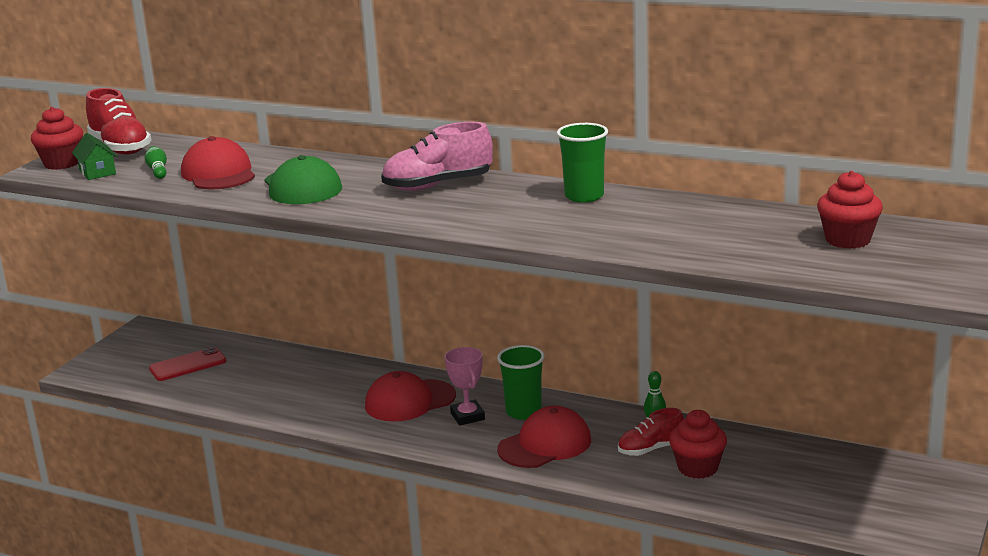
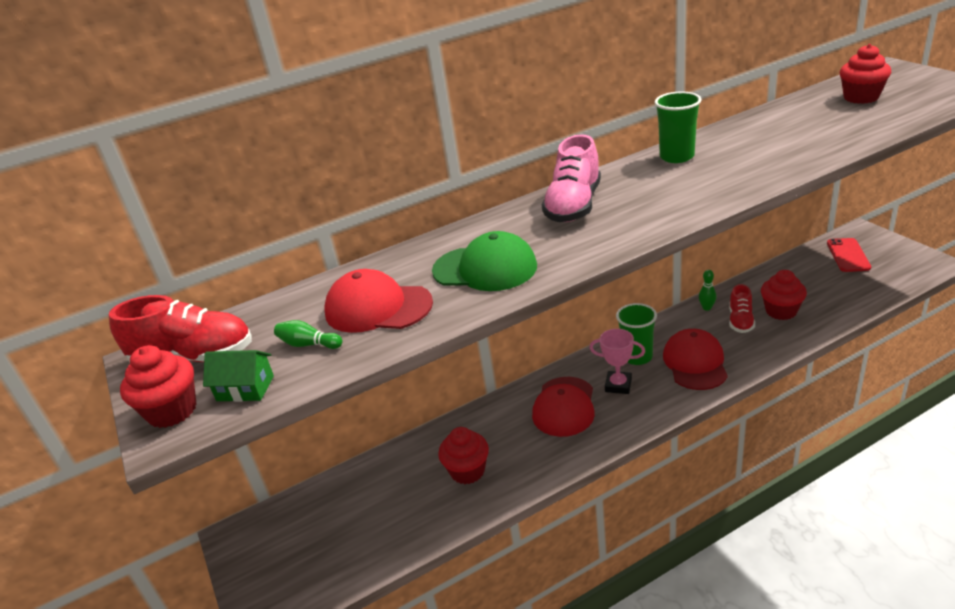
camera: 50 degrees left, 10 degrees up
(188, 365) = (348, 525): red phone -> red phone (848, 255)
(286, 388) = (467, 471): none -> red cupcake

